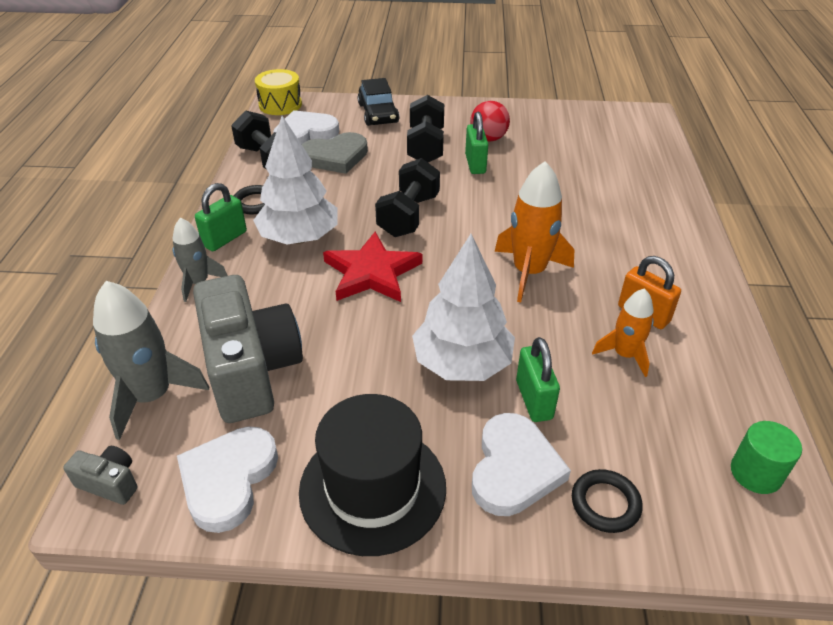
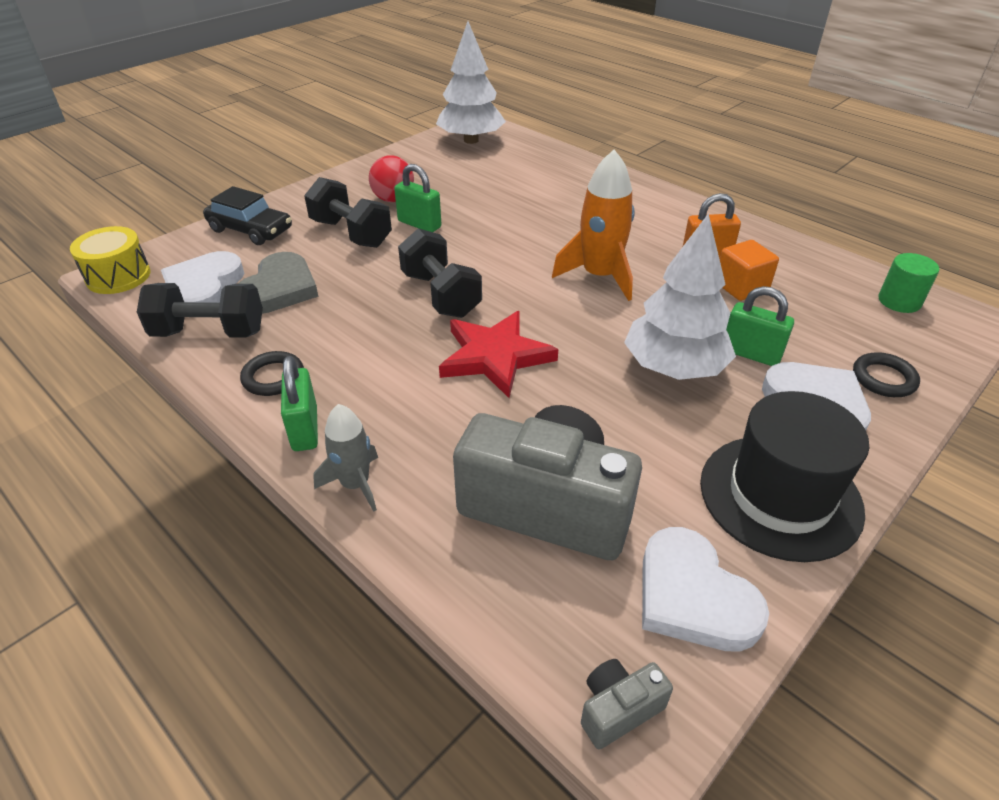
camera: 50 degrees left, 0 degrees up
(152, 396) = (508, 609): grey rocket -> none
(299, 238) = (379, 375): white tree -> white tree (471, 140)
(624, 354) = (741, 287): orange rocket -> orange cube

